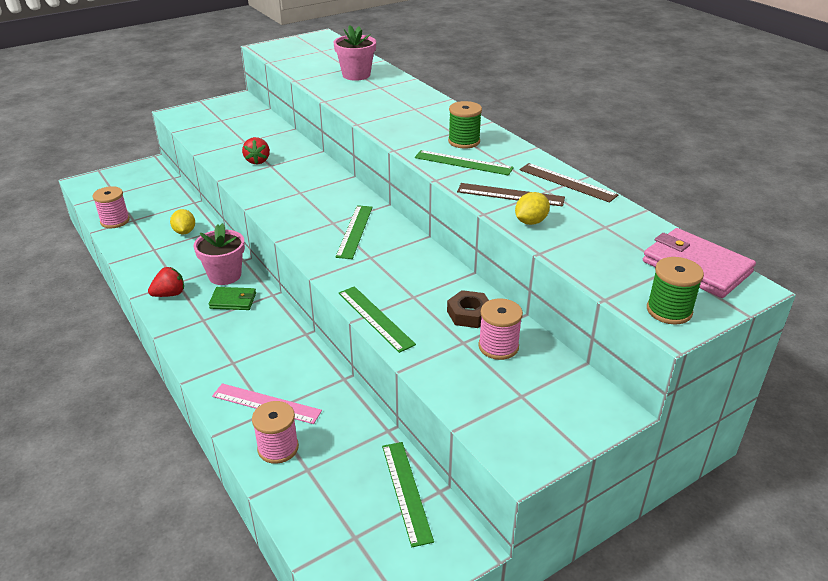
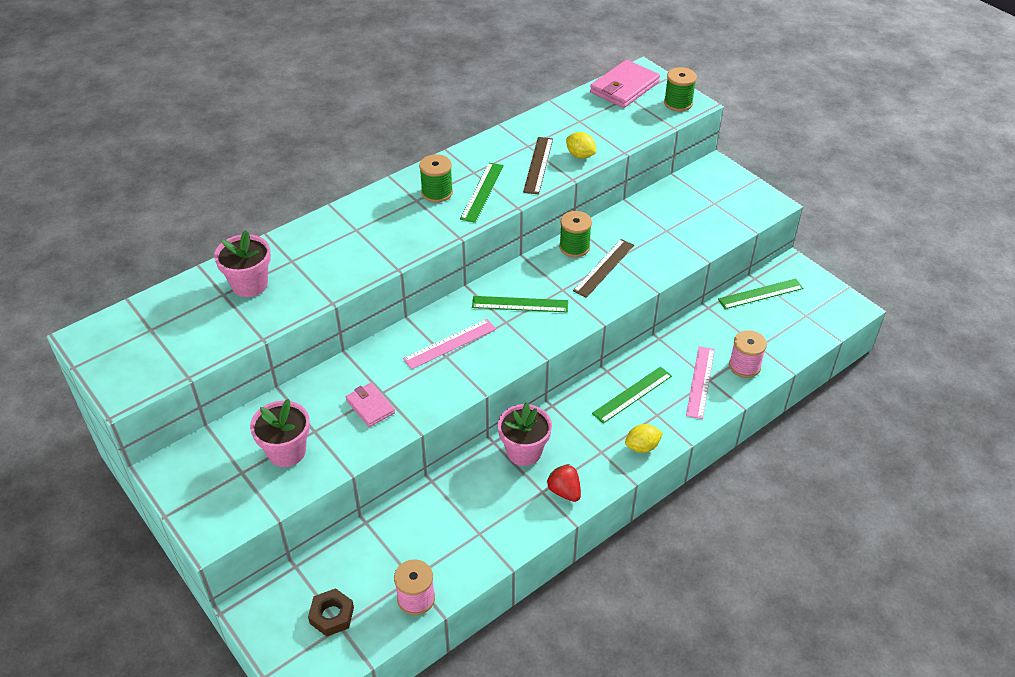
camera: 95 degrees left, 10 degrees up
(184, 232) = (438, 512): yellow lemon -> yellow lemon (642, 447)
(230, 133) = (286, 451): none -> pink flower pot
(233, 301) = (567, 434): green wallet -> none
(257, 161) = (370, 406): red strawberry -> pink wallet
(314, 194) = (450, 343): none -> pink ruler
(375, 318) = (650, 278): green ruler -> green ruler (632, 395)
(437, 269) = (574, 247): none -> green spool
(469, 314) = (631, 228): brown nut -> brown nut (332, 615)
(498, 346) = (666, 213): pink spool -> none
(567, 182) = (511, 135): brown ruler -> brown ruler (603, 267)

